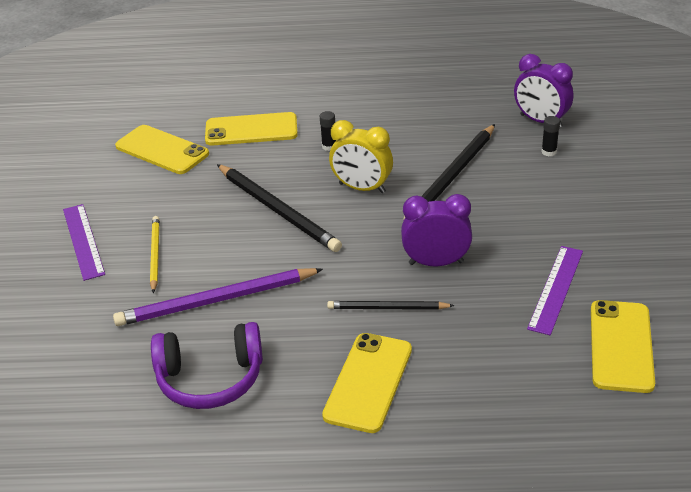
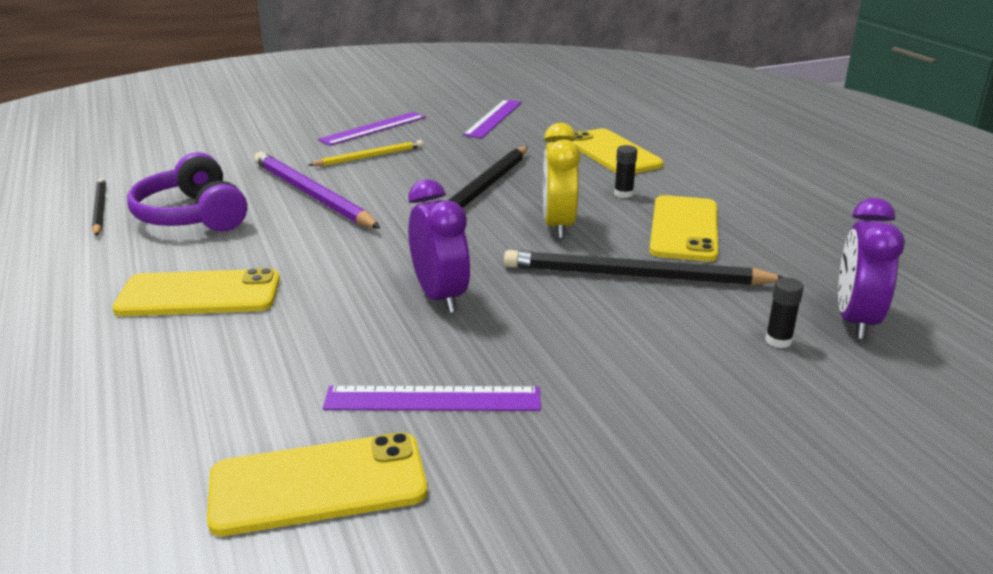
camera: 65 degrees right, 10 degrees down
(122, 168) = (493, 118): none -> purple ruler
(162, 150) = (536, 126): yellow phone -> yellow phone (684, 229)
(387, 308) = (335, 282): black pencil -> black pencil (100, 209)

